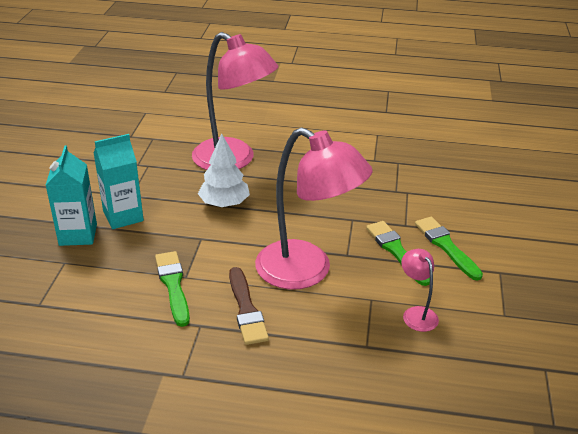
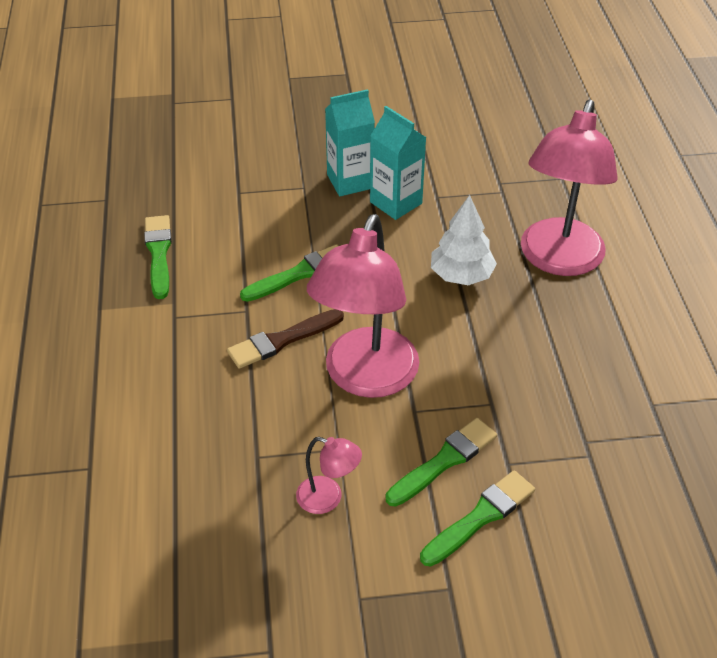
camera: 75 degrees right, 10 degrees up
(87, 375) = (159, 253): none -> green brush
(416, 313) = (328, 498): pink lamp -> pink lamp turned 60 degrees clockwise

